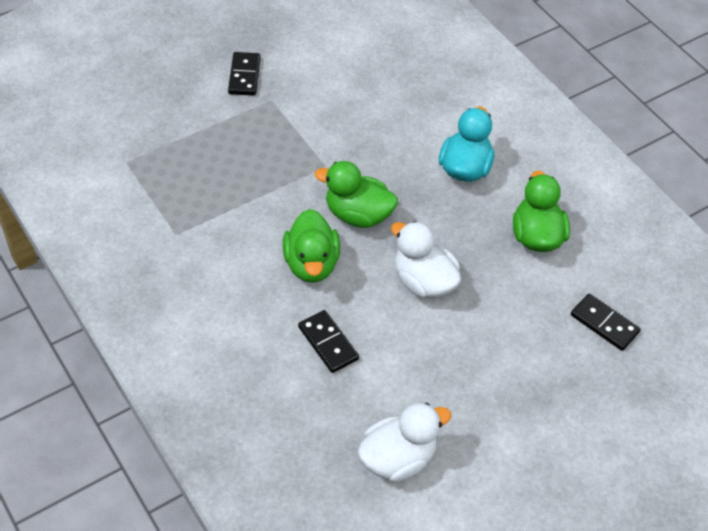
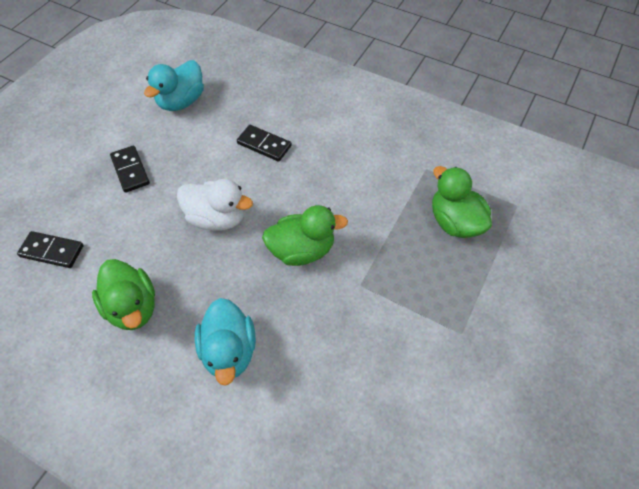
camera: 155 degrees right, 5 degrees up
(244, 76) = (511, 350): black domino -> black domino (130, 170)
(311, 264) = (312, 192): green duck -> green duck (454, 222)
(398, 458) = (181, 101): white duck -> turquoise duck

